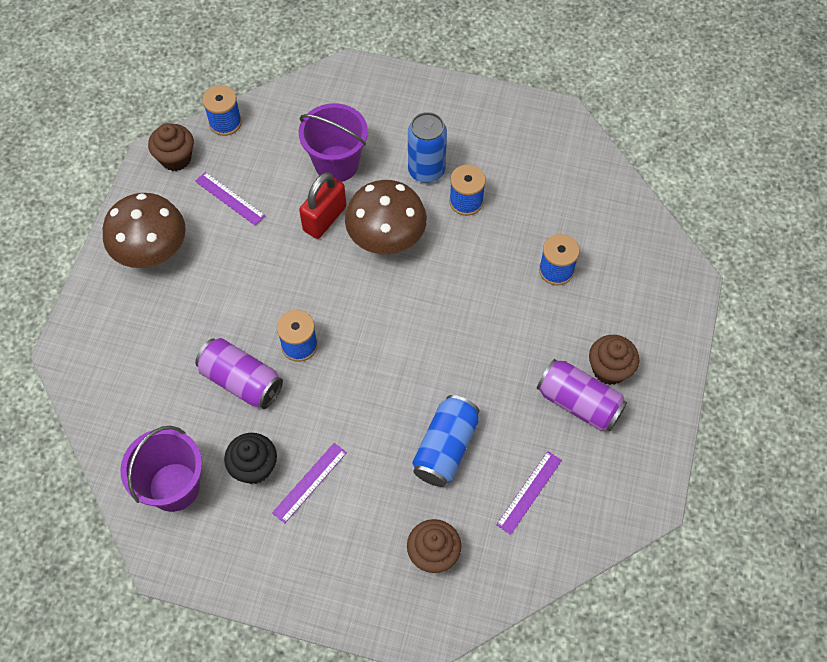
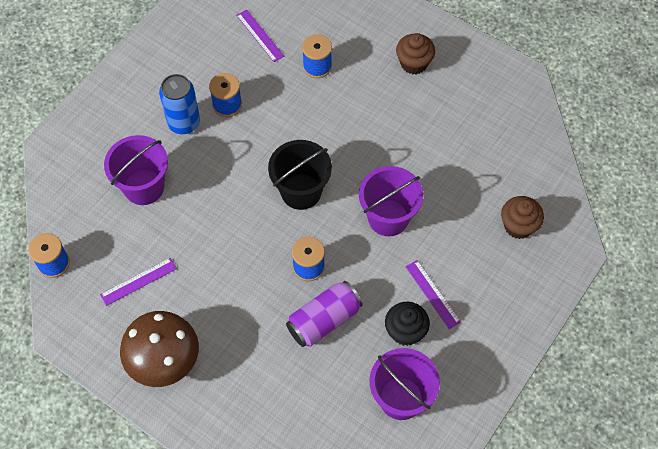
camera: 70 degrees left, 0 degrees up
(176, 158) = (72, 315): brown cupcake -> none
(324, 219) = (195, 212): red padlock -> none
(386, 238) = (235, 172): brown mushroom -> none
(388, 307) = (301, 191): none -> black bucket
(389, 406) = (388, 218): none -> purple bucket
(445, 448) = (437, 190): blue can -> none
(529, 492) = (491, 148): purple ruler -> purple ruler (260, 35)
(579, 403) = (433, 92): purple can -> none

